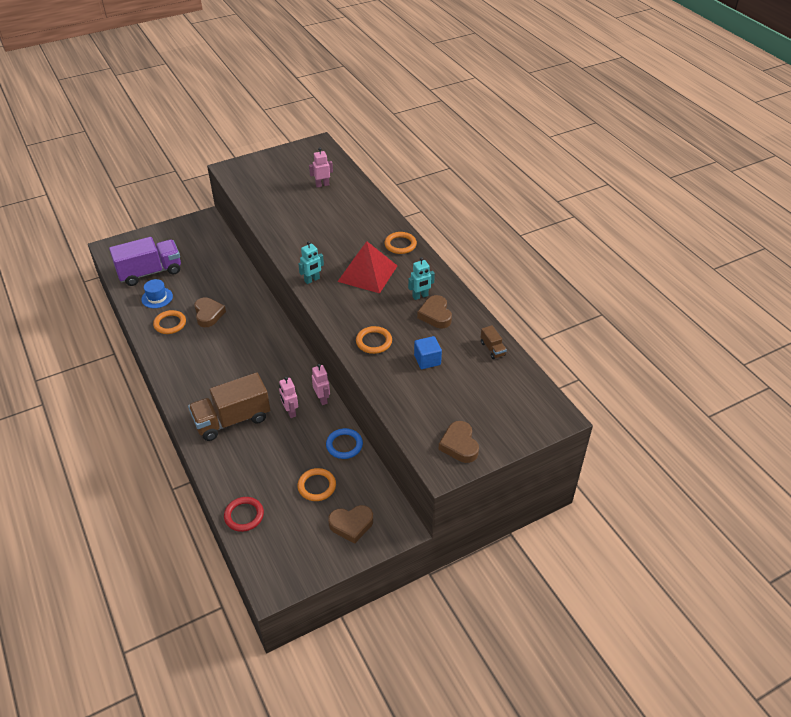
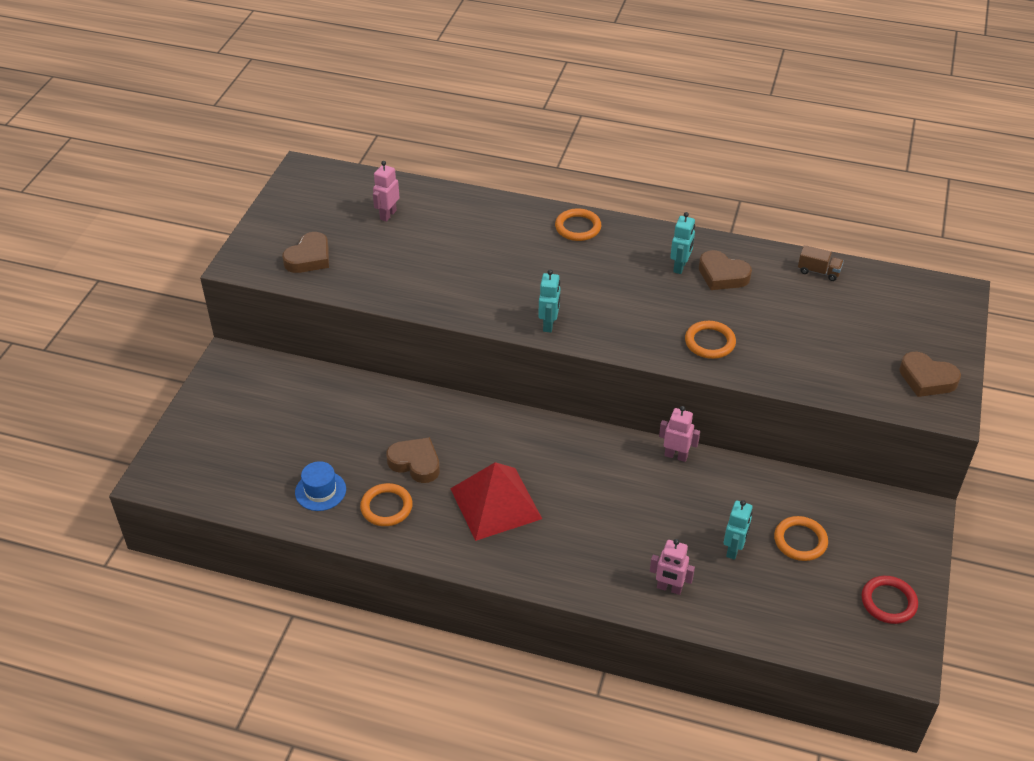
camera: 45 degrees left, 0 degrees up
(150, 272) = (261, 469): purple truck -> none
(232, 420) = (622, 549): brown truck -> none
(244, 515) = (781, 627): red ring -> red ring (888, 602)
(279, 463) = (734, 549): none -> turquoise robot
(290, 412) = (666, 493): pink robot -> pink robot (669, 588)
(344, 445) = (764, 482): blue ring -> none
(351, 525) = (881, 548): brown heart -> brown heart (309, 258)
(367, 273) = (593, 278): red pyramid -> red pyramid (495, 503)
(427, 360) = (783, 323): blue cube -> none

